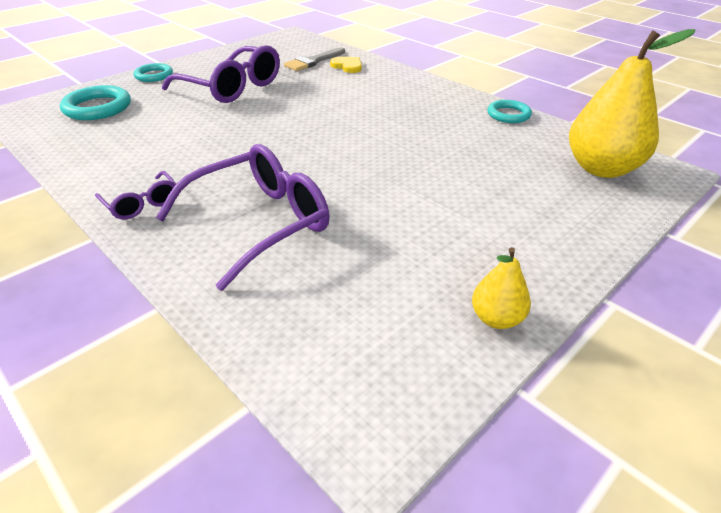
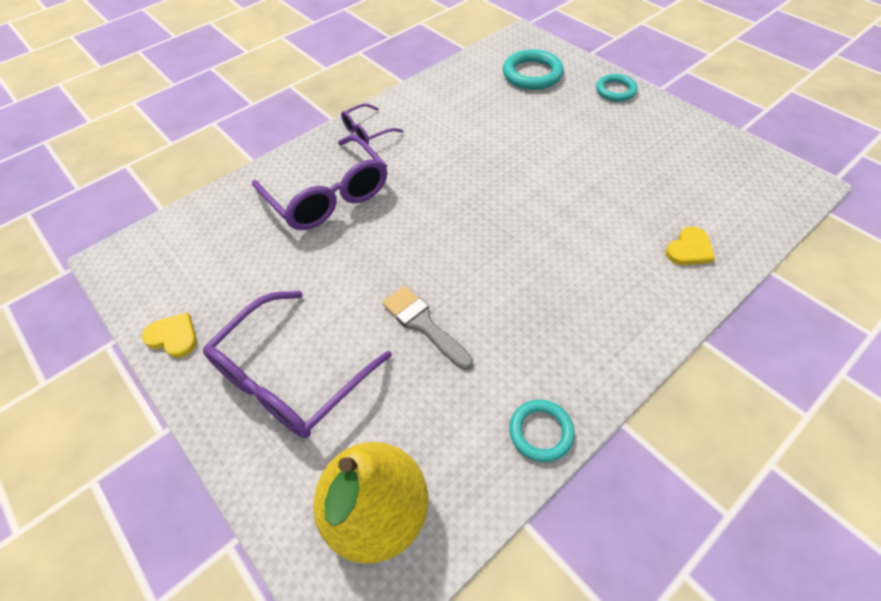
camera: 95 degrees right, 15 degrees up
(231, 87) = (594, 149): purple glasses -> purple glasses (291, 376)
(313, 61) = (697, 213): grey brush -> grey brush (424, 325)
(496, 318) = (173, 336): yellow pear -> yellow heart

